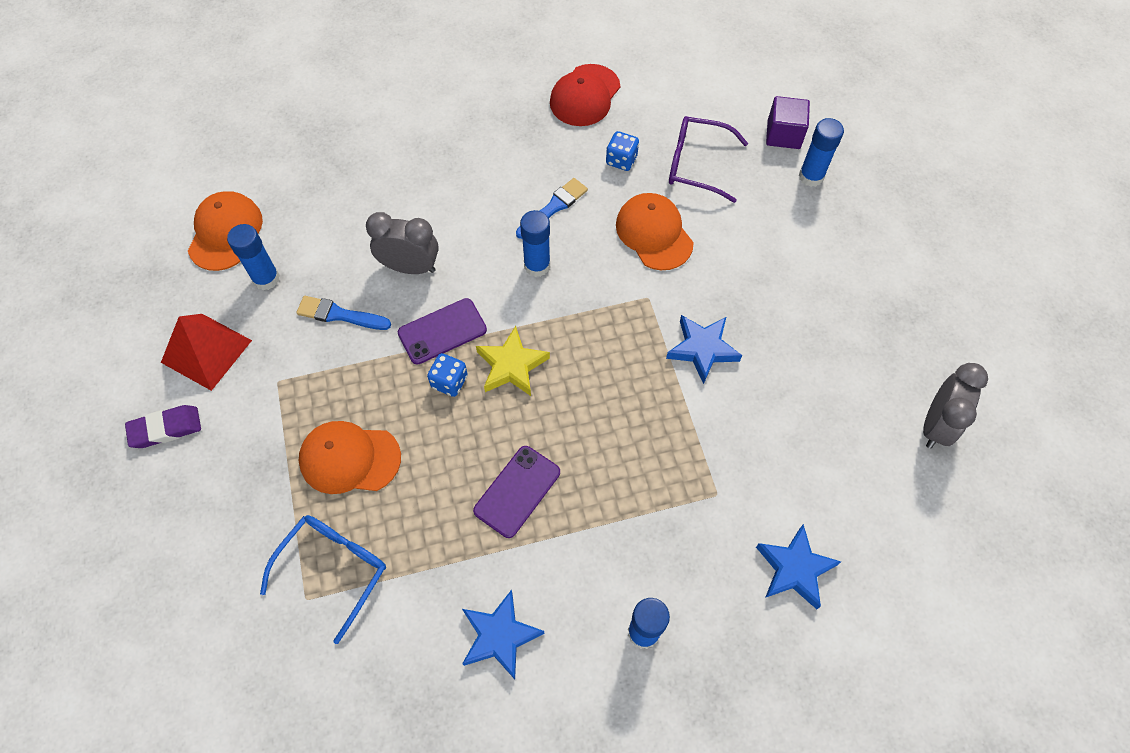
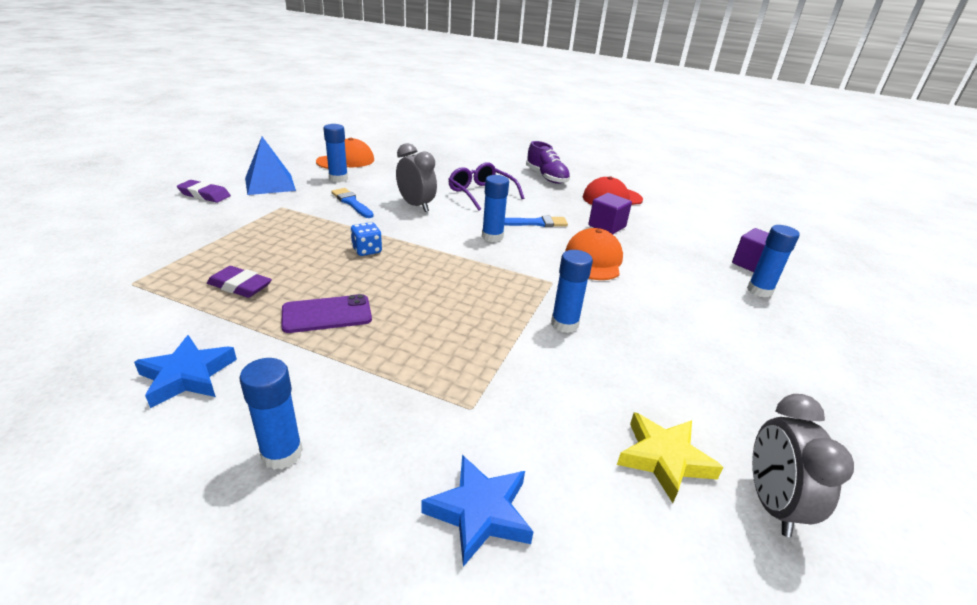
camera: 35 degrees right, 30 degrees down
(206, 351) = (270, 184): red pyramid -> blue pyramid
(334, 569) = (168, 281): blue glasses -> none
(349, 458) = (261, 247): orange cap -> none
(404, 521) = (240, 286): none -> purple eraser
(442, 331) = (395, 232): purple phone -> none
(483, 97) = (546, 177): none -> purple shoe
(511, 365) = (414, 263): yellow star -> yellow star (664, 459)
(621, 160) = (607, 226): blue dice -> purple cube
(696, 164) = (662, 248): purple glasses -> purple glasses (481, 193)
(702, 349) = (564, 324): blue star -> blue glue stick
(936, 425) = (771, 503): grey clock -> grey clock turned 120 degrees clockwise

